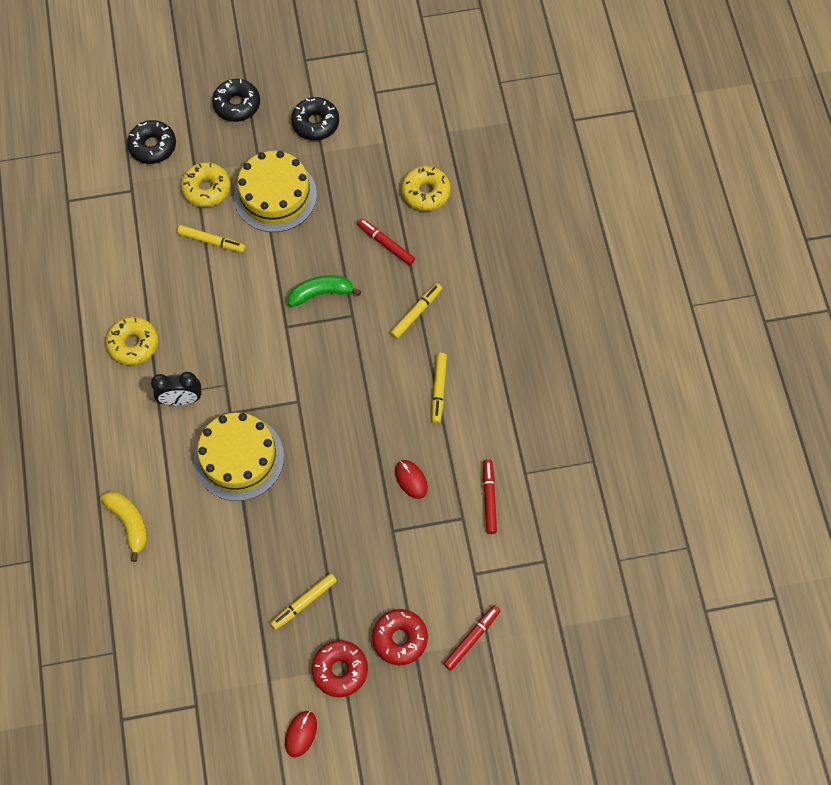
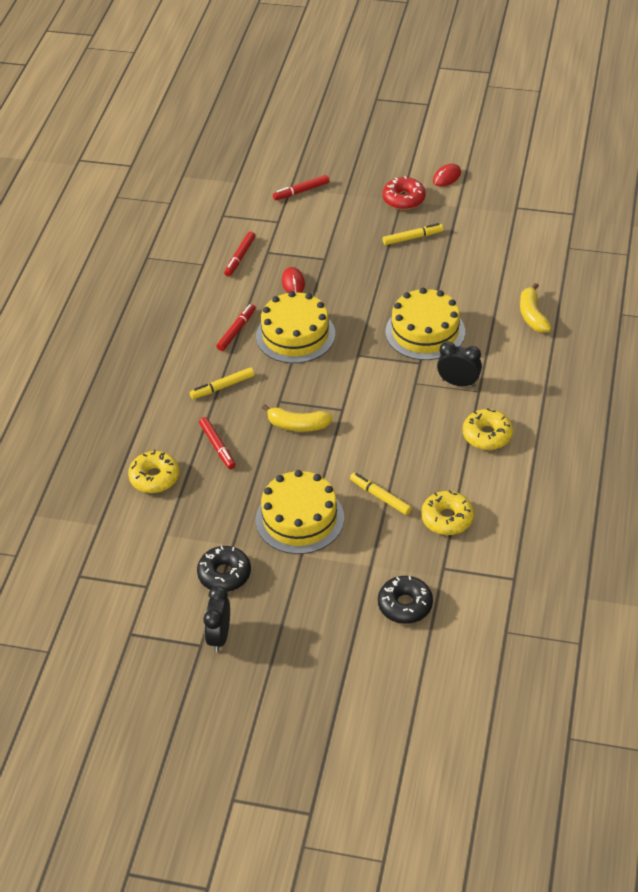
camera: 155 degrees left, 20 degrees down
(206, 189) = (365, 546): yellow donut -> yellow donut (447, 518)
(237, 105) = (297, 620): black donut -> none
(293, 71) = (219, 636): none -> black clock
(321, 293) = (298, 425): green banana -> yellow banana
(374, 405) = (295, 335): none -> yellow cake
(400, 639) = (352, 203): red donut -> none
(438, 389) = (236, 330): yellow marker -> red marker

